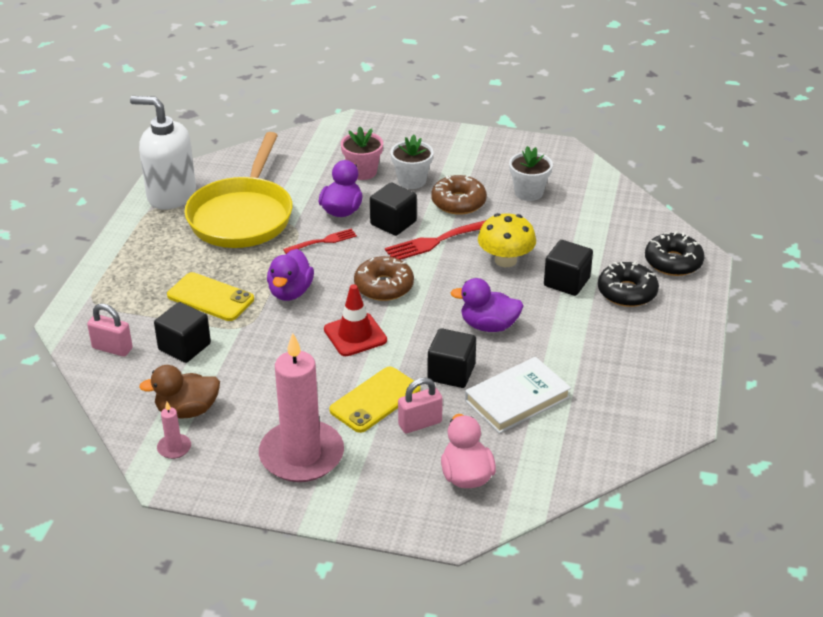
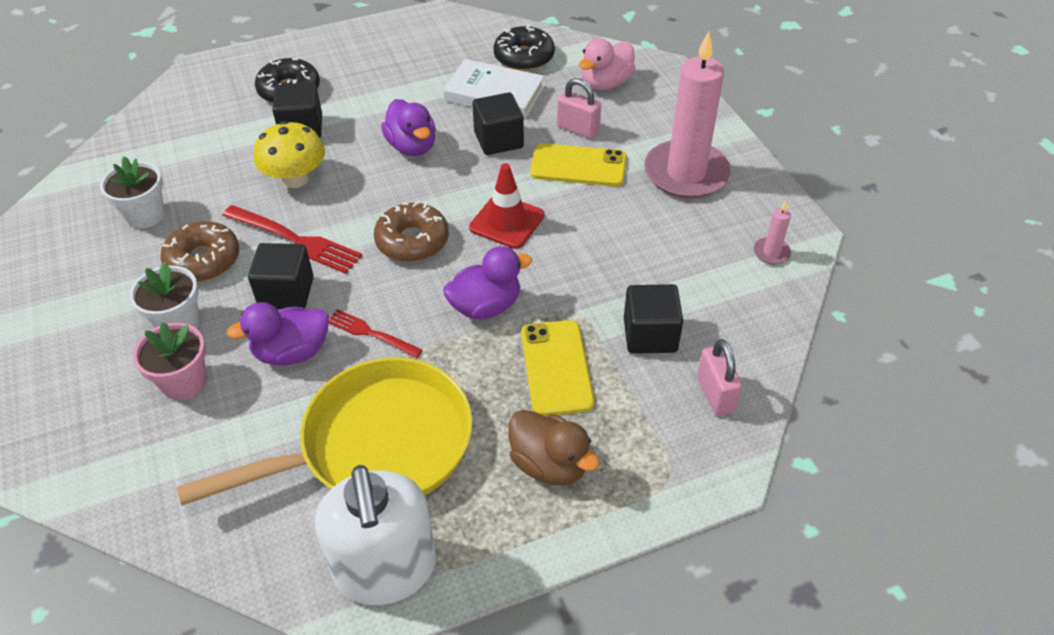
camera: 125 degrees left, 10 degrees up
(187, 410) = (723, 274): brown duck -> brown duck (549, 464)
(673, 262) = (218, 81): black donut -> black donut (524, 57)

